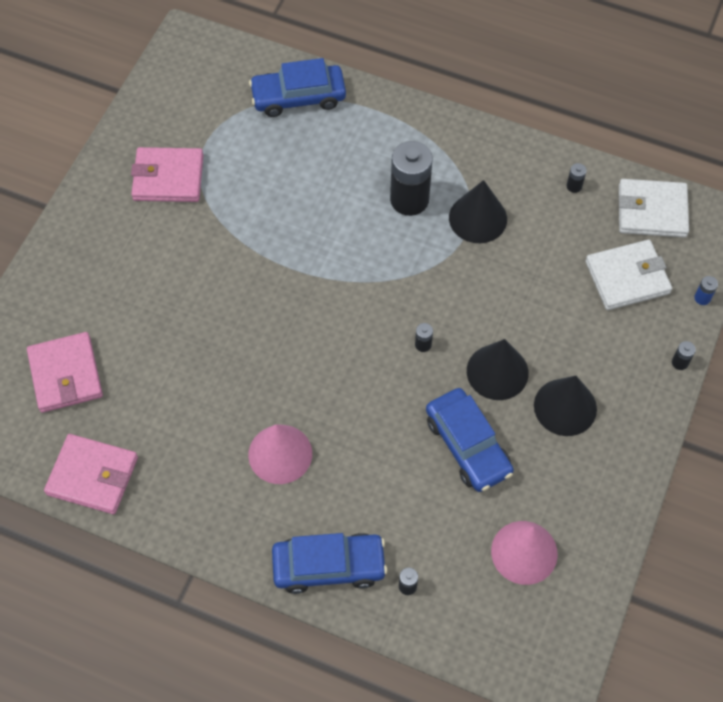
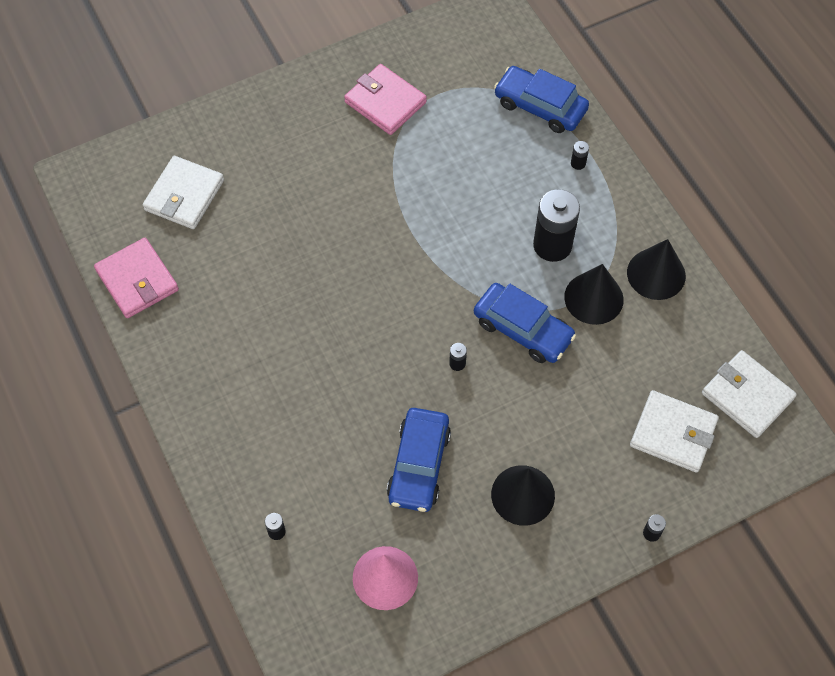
camera: 40 degrees right, 0 degrees up
(65, 374) = (184, 195): pink wallet -> white wallet
(280, 454) = (277, 364): pink cone -> none
(329, 566) = (235, 472): blue car -> blue car (523, 329)
(497, 372) = (495, 427): black cone -> black cone (656, 274)
(574, 186) = (699, 329): black battery -> black battery (578, 163)
(702, 298) = (722, 497): blue battery -> none

